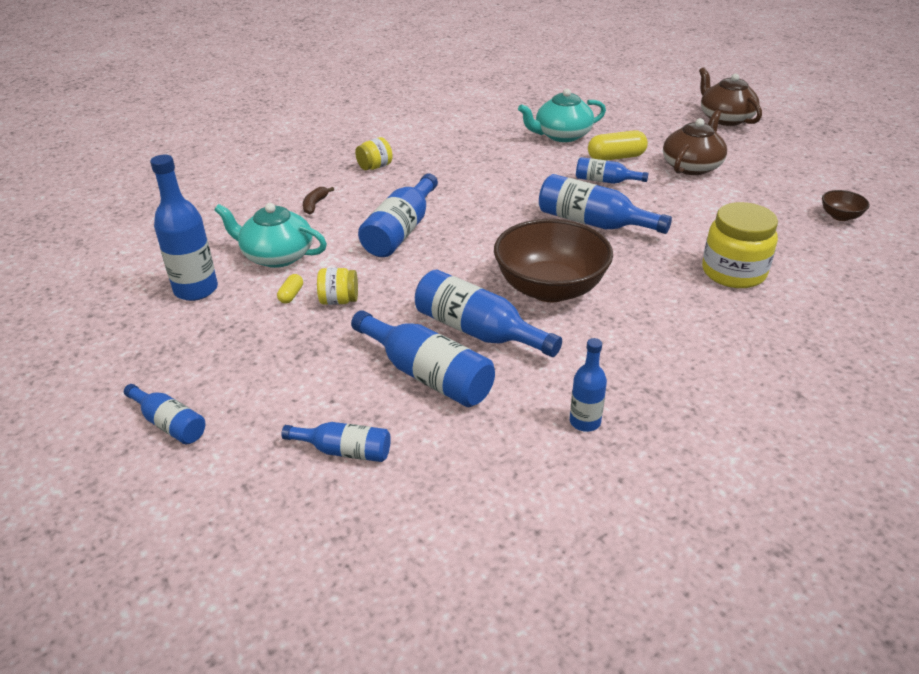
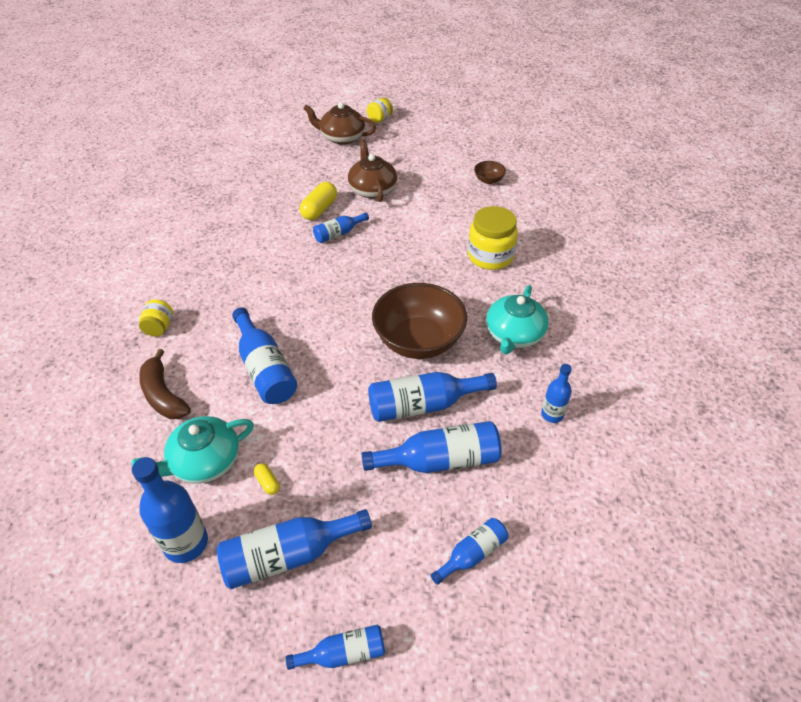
camera: 50 degrees left, 10 degrees up
(315, 205) = (163, 395): brown banana -> brown banana, size x1.84
(339, 300) = (307, 457): yellow jar -> yellow jar (379, 119)
(562, 135) = (259, 211): turquoise teapot -> turquoise teapot (514, 334)
(593, 223) = (375, 272): blue bottle -> blue bottle (288, 555)

